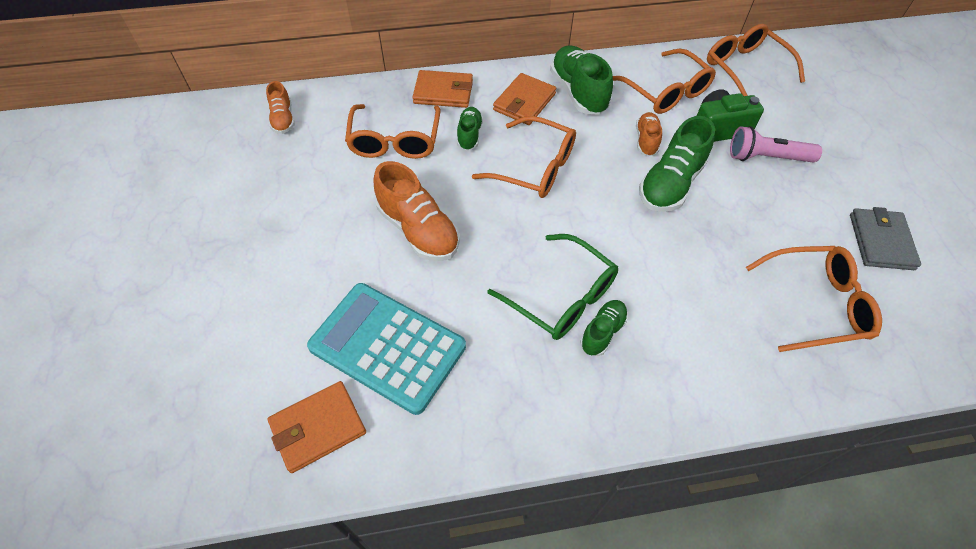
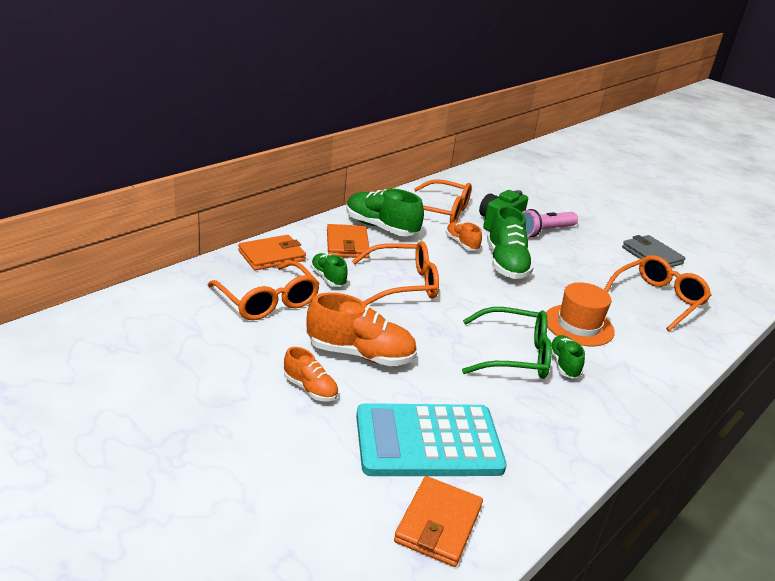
camera: 40 degrees left, 25 degrees down
(283, 119) = (136, 318): orange shoe -> orange shoe (310, 389)
(672, 294) = (578, 325): none -> orange hat
(745, 69) = (476, 186): orange glasses -> none

